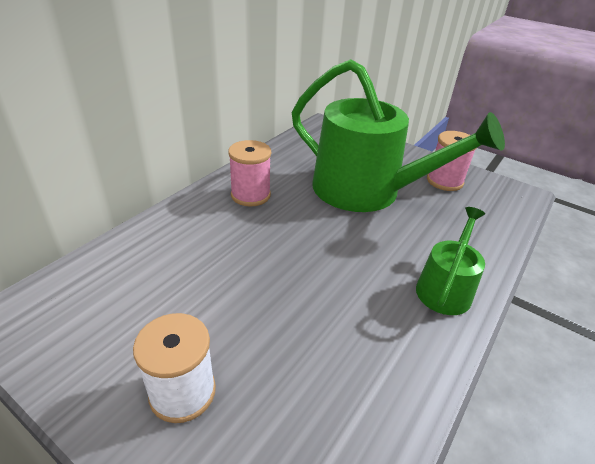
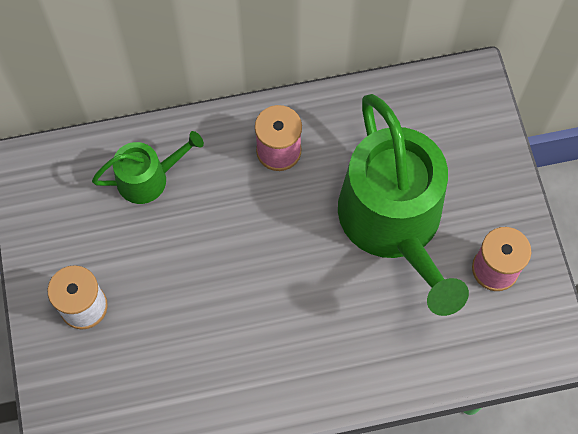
camera: 45 degrees right, 30 degrees up
(445, 288) = (329, 374): green watering can -> green watering can (148, 178)

